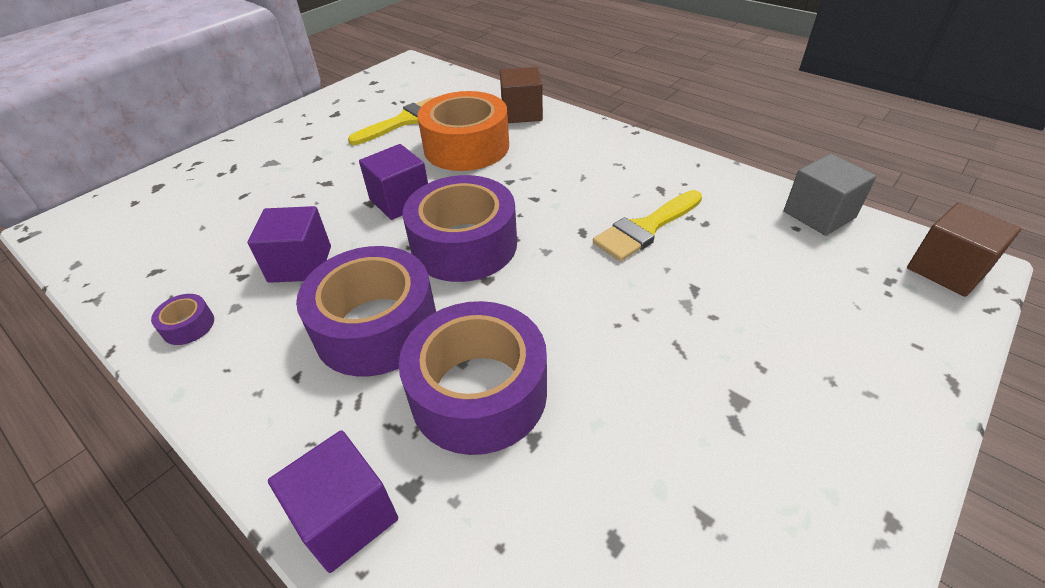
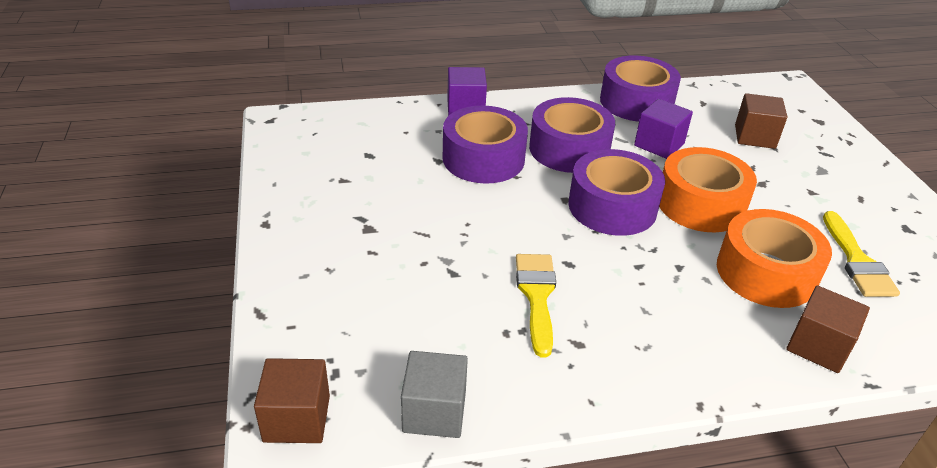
camera: 125 degrees right, 5 degrees down
(188, 326) = (636, 102): purple tape -> purple tape, size x2.46
(226, 211) = (754, 136): none -> brown cube
(400, 201) = (700, 204): purple cube -> orange tape

